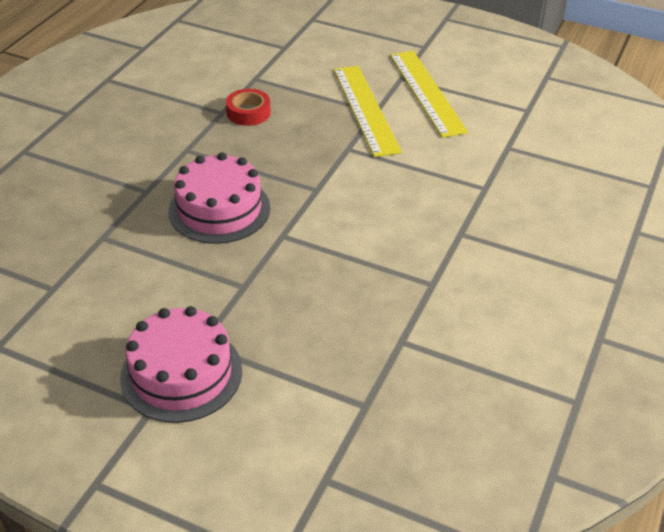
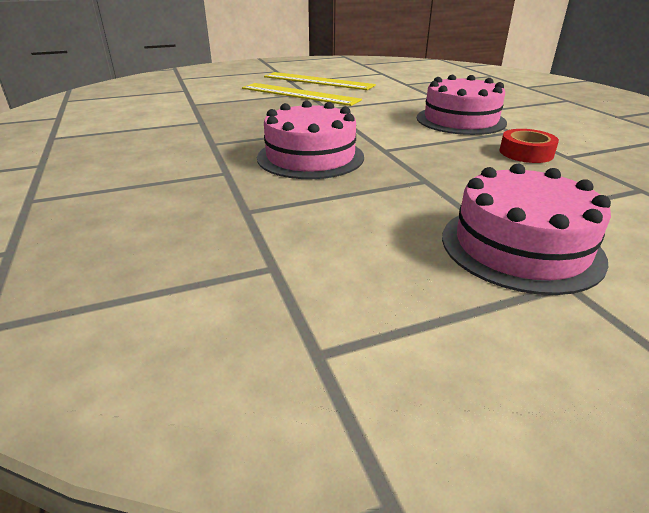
camera: 45 degrees left, 10 degrees down
(248, 112) = (223, 116): red tape -> red tape (526, 153)
(424, 239) = (460, 120): none -> pink cake

